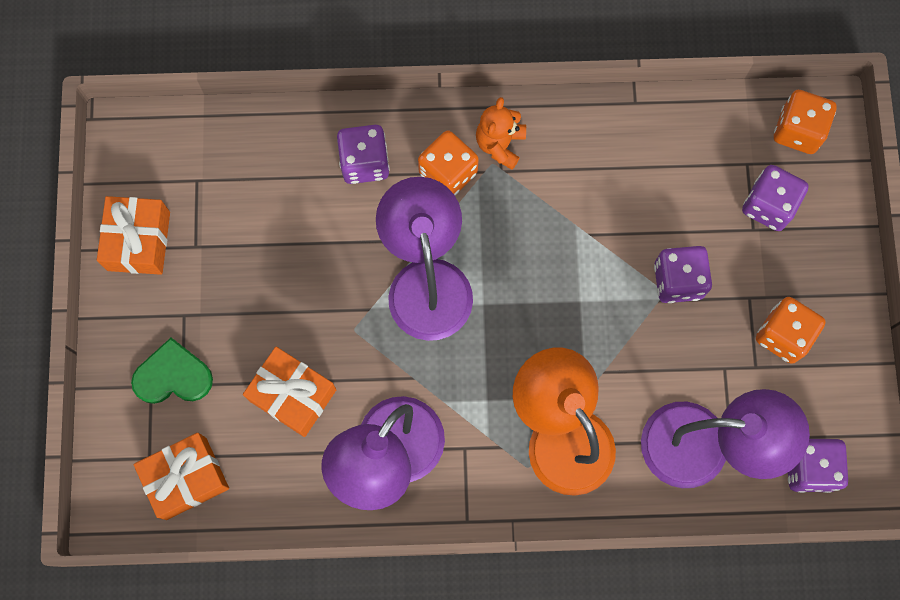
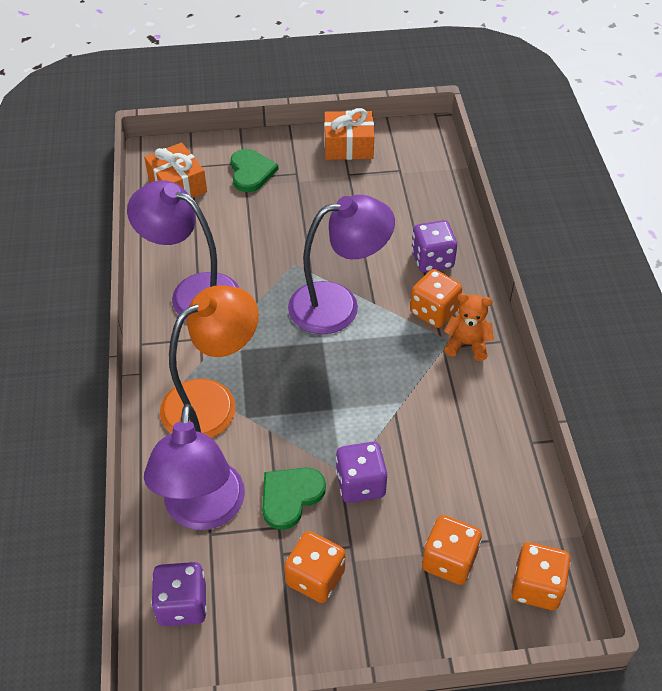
camera: 85 degrees right, 25 degrees down
(292, 395) = (240, 234): orange gift -> none
(690, 354) = (290, 497): none -> green heart
(768, 205) = (449, 561): purple dice -> orange dice

